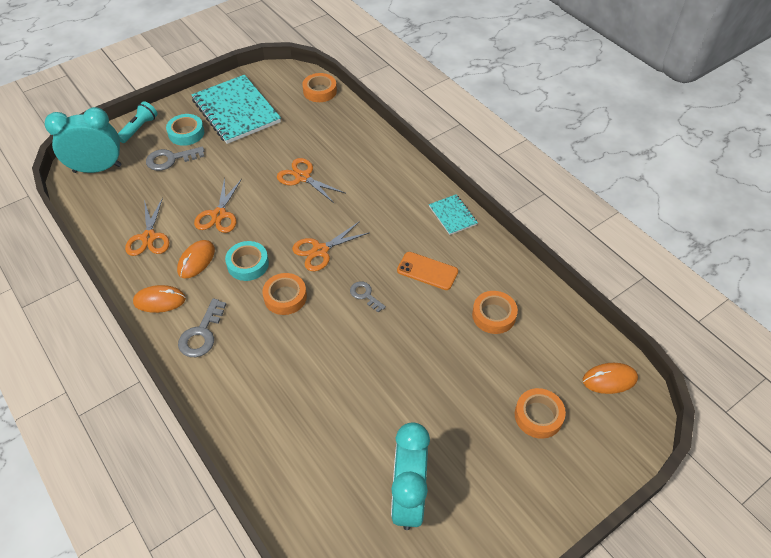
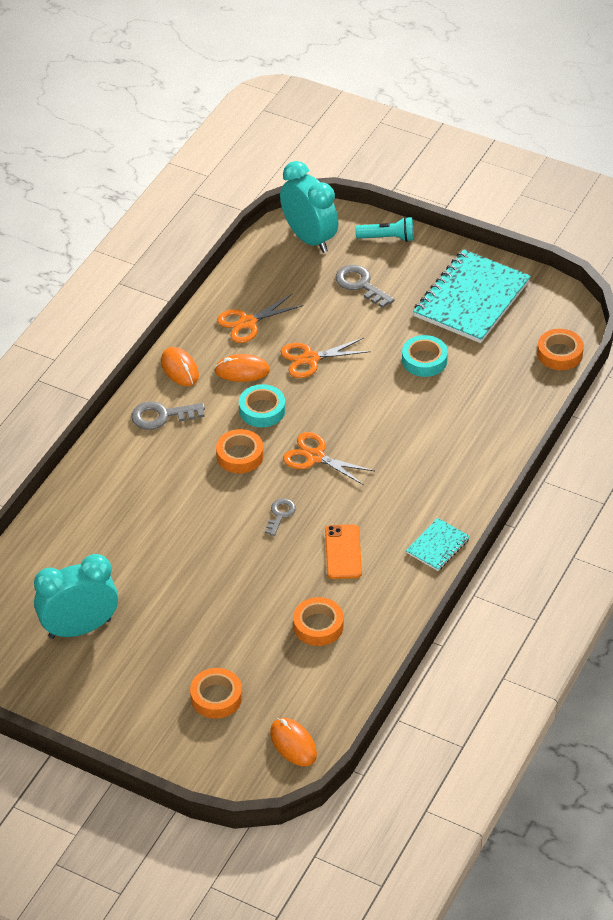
camera: 65 degrees right, 5 degrees down
(186, 133) = (407, 277): turquoise tape -> turquoise tape (424, 360)
(302, 177) = (408, 399): orange scissors -> none

